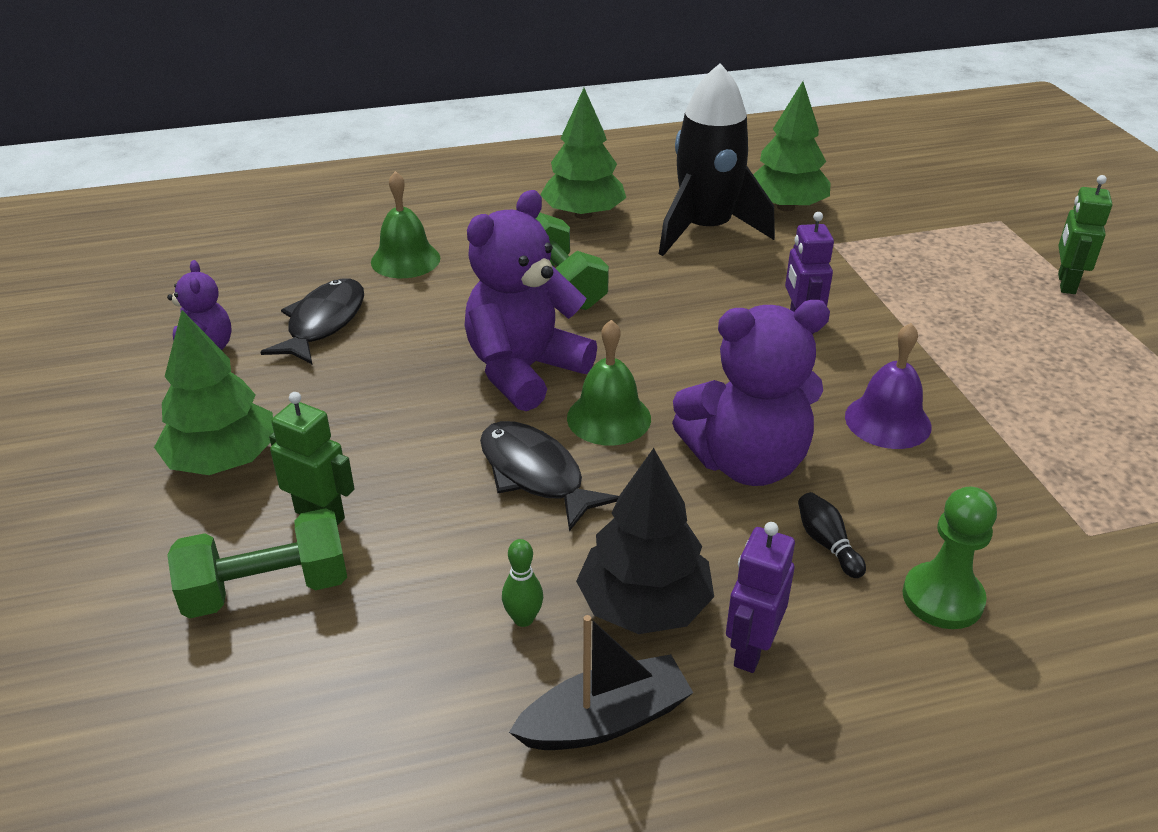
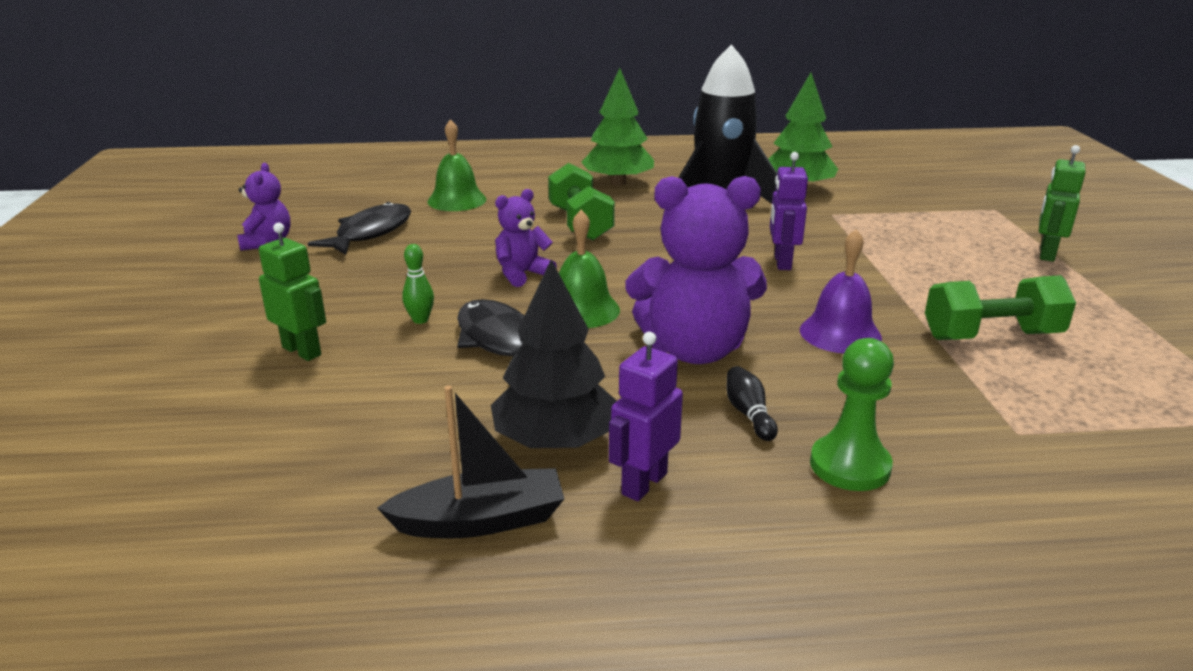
camera: 10 degrees right, 10 degrees down
(223, 460) = (243, 309): green tree -> none
(267, 589) = (231, 395): green dumbbell -> green dumbbell (991, 336)
(523, 619) = (441, 438): green bowling pin -> green bowling pin (420, 320)
(524, 371) = (522, 274): purple teddy bear -> purple teddy bear, size x0.53

